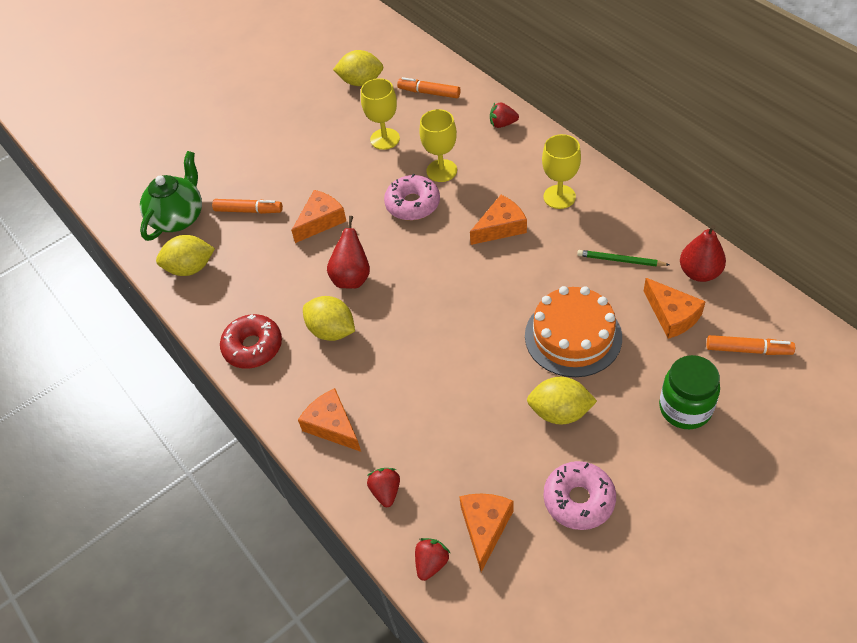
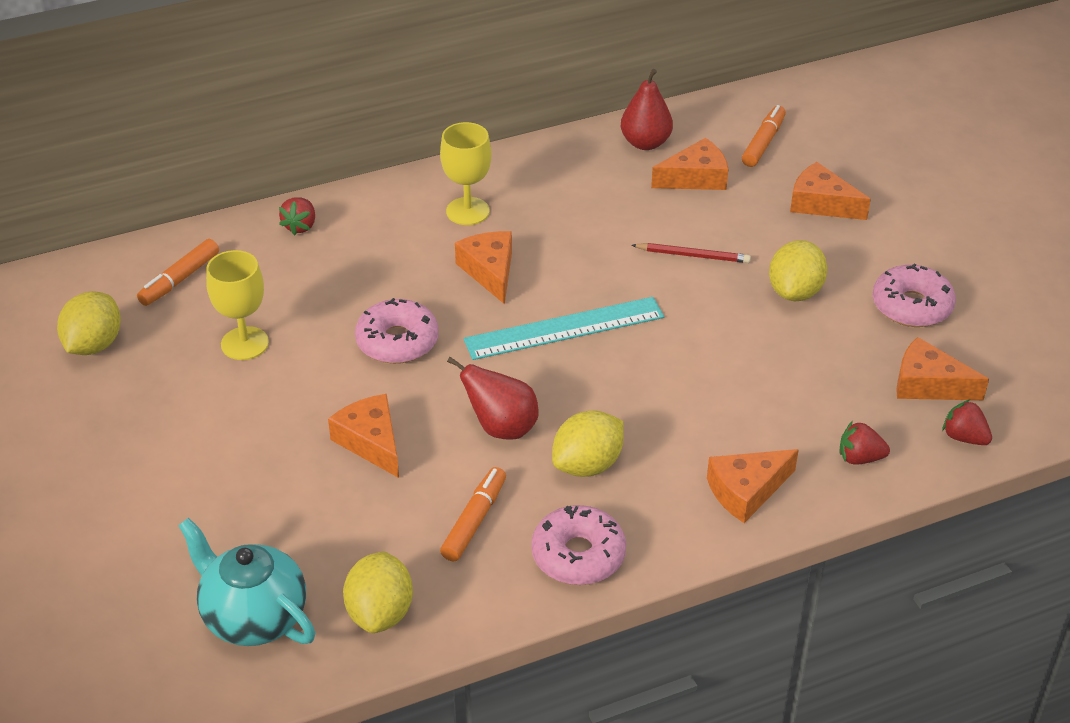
camera: 80 degrees left, 10 degrees down
(178, 217) = (254, 617): green teapot -> turquoise teapot
(248, 210) = (295, 523): orange marker -> orange marker (474, 520)
(253, 347) = (578, 555): red donut -> pink donut
(441, 171) = (351, 301): yellow goblet -> none
(459, 283) = (564, 328): none -> turquoise ruler
(573, 336) = (692, 255): orange cake -> red pencil
(620, 260) = (598, 191): green pencil -> none
(685, 408) = (821, 204): green jar -> orange cheese

